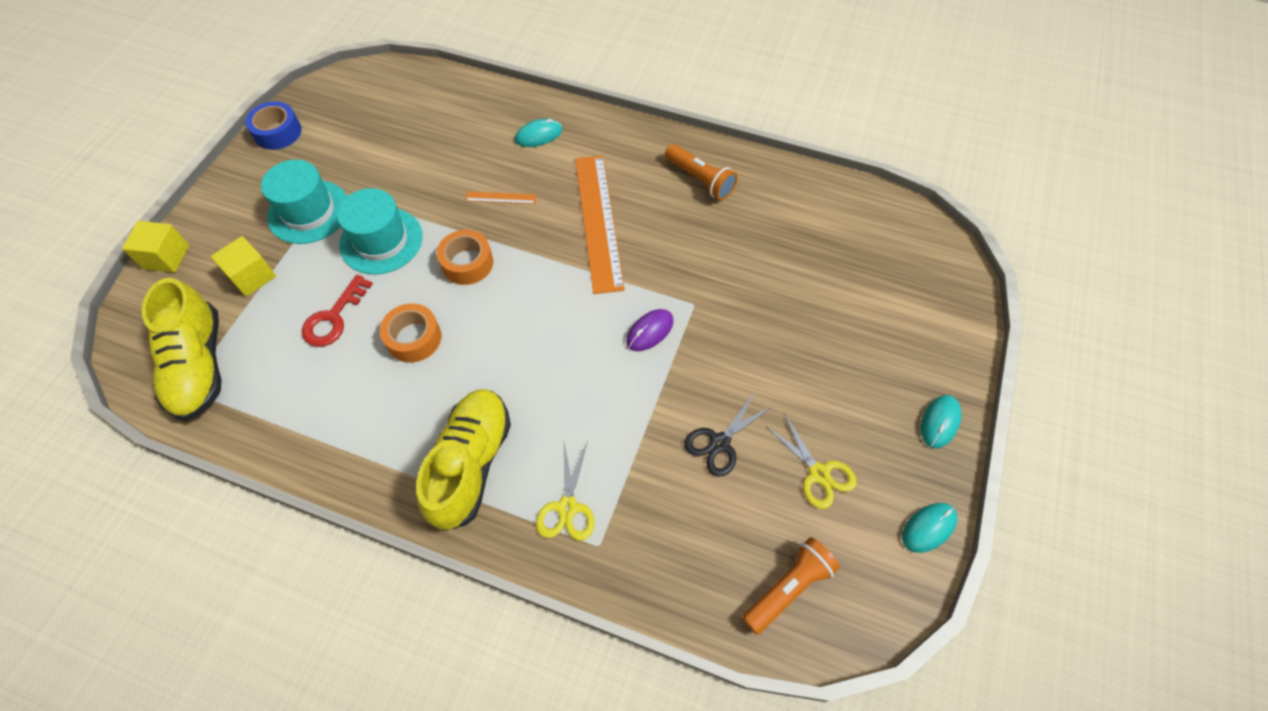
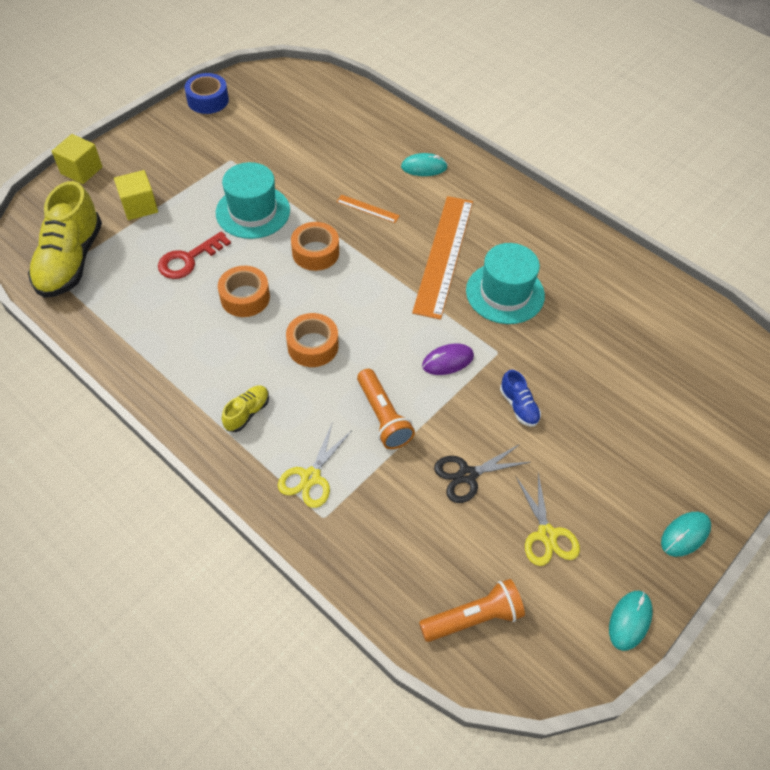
camera: 20 degrees right, 5 degrees down
(309, 212) = (205, 170): turquoise hat -> turquoise hat (505, 293)
(471, 464) = (247, 413): yellow shoe -> yellow shoe, size x0.45
(508, 365) = (313, 346): none -> orange tape
(700, 179) = (553, 249): orange flashlight -> orange flashlight (383, 416)
(737, 352) = (518, 406): none -> blue shoe
(928, 528) = (630, 620): turquoise mouse -> turquoise mouse turned 45 degrees counterclockwise

